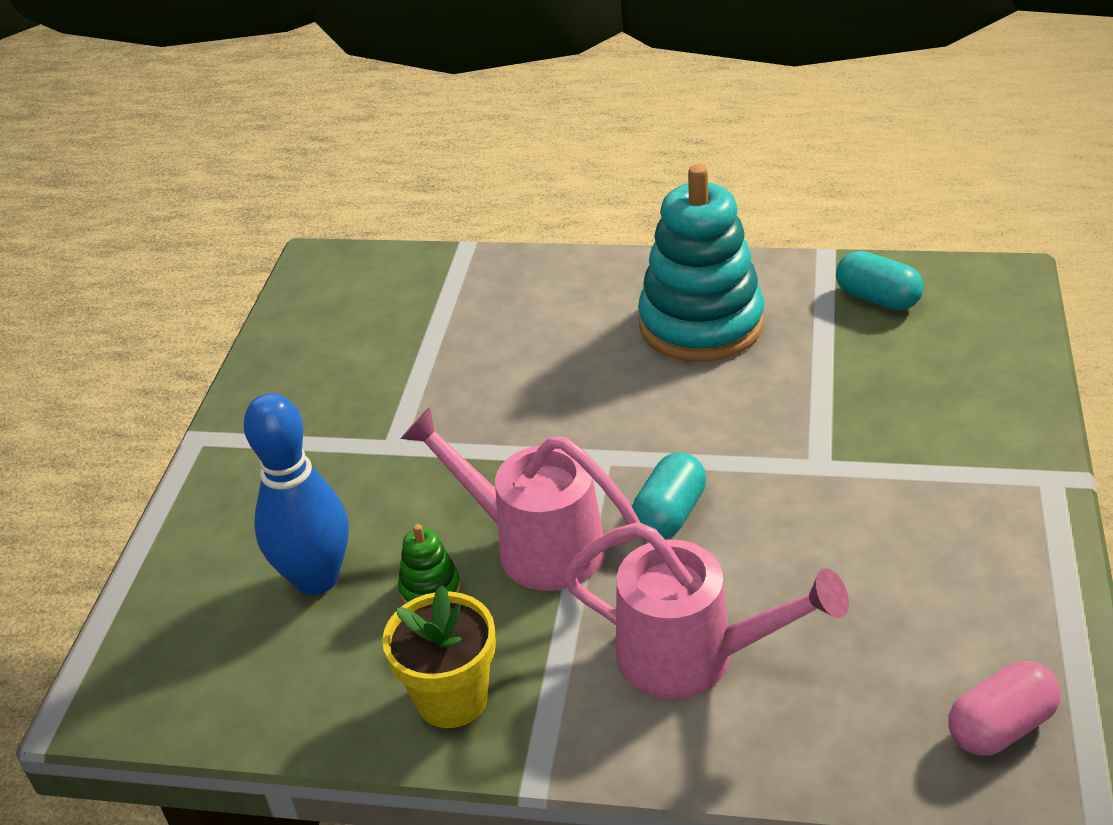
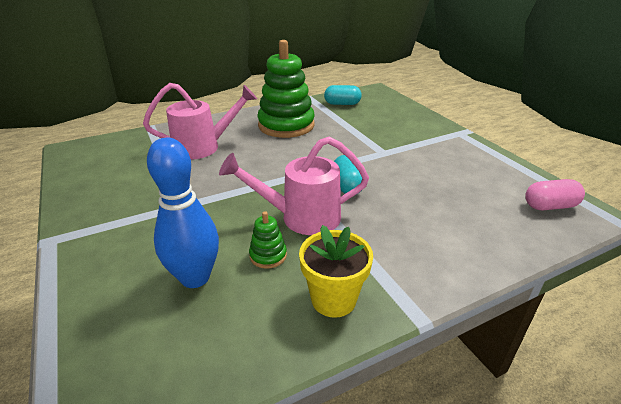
camera: 40 degrees left, 5 degrees down
(693, 657) = (420, 231): pink watering can -> pink watering can (203, 147)
(701, 324) = (286, 125): turquoise stacking toy -> green stacking toy
(1000, 727) = (549, 206): pink capsule -> pink capsule turned 60 degrees clockwise

